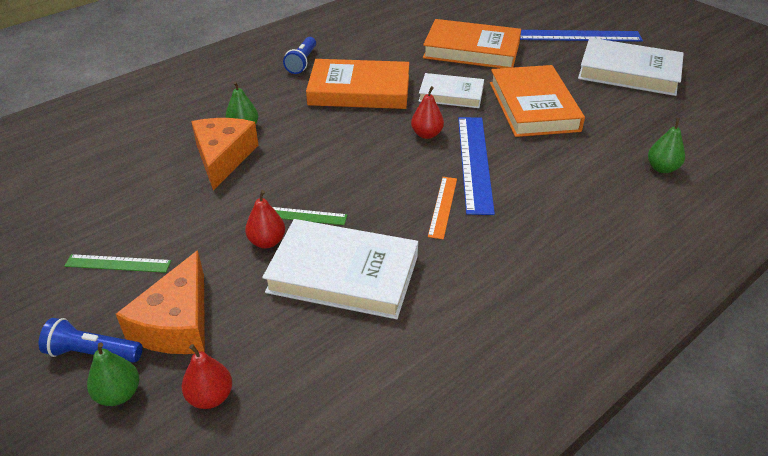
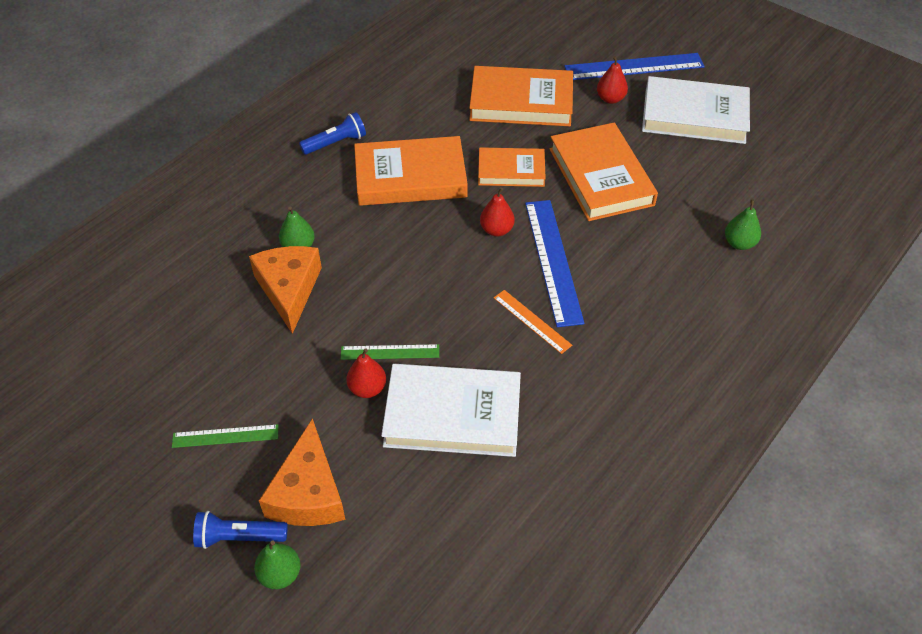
camera: 10 degrees left, 10 degrees up
(210, 397) = (365, 563): red pear -> red pear (610, 99)
(302, 62) = (335, 143): blue flashlight -> blue flashlight turned 120 degrees counterclockwise
(443, 206) = (532, 321): orange ruler -> orange ruler turned 45 degrees counterclockwise
(451, 94) = (511, 170): white book -> orange book

